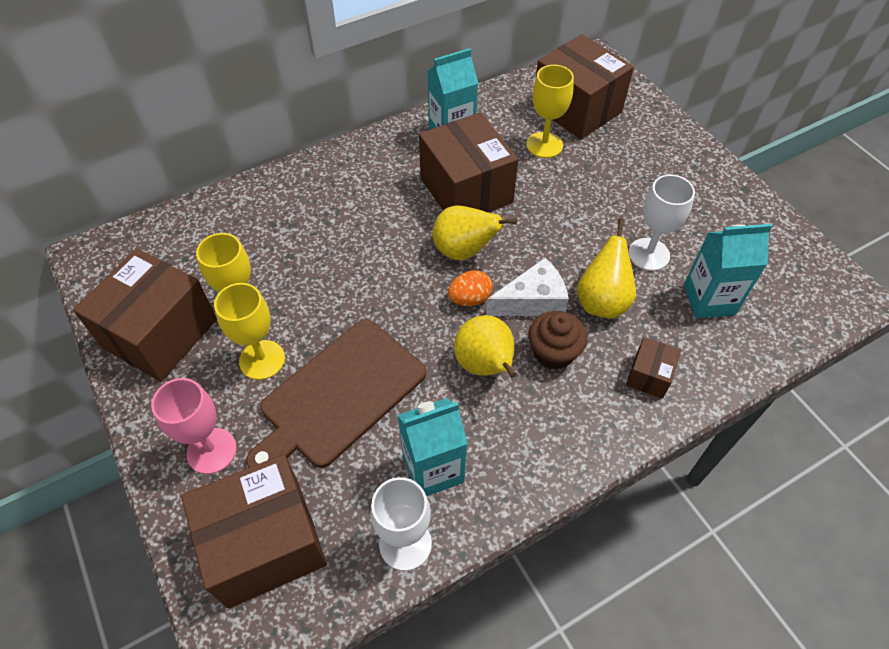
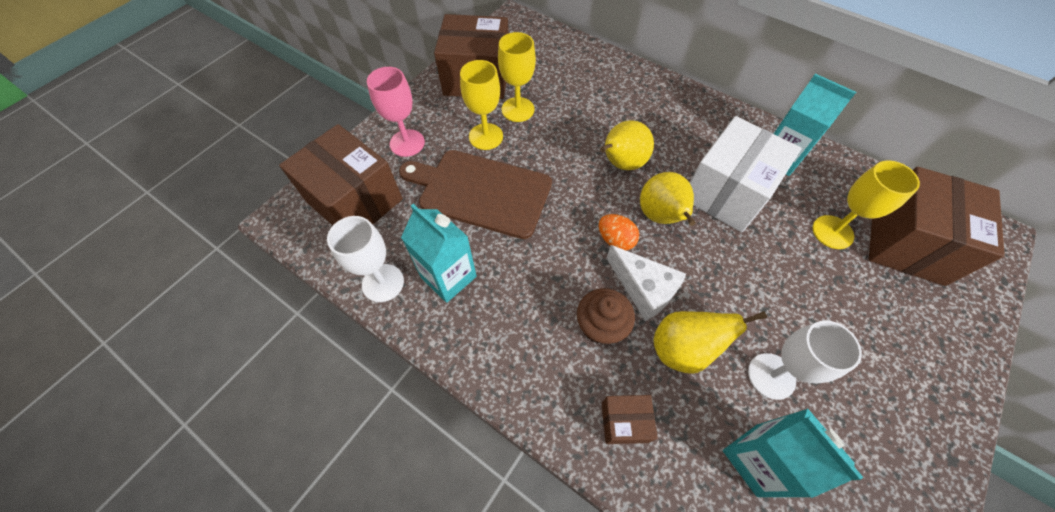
camera: 65 degrees right, 5 degrees up
(466, 190) = (726, 192): brown box -> white box
(485, 365) = (557, 277): yellow pear -> yellow pear (621, 163)

